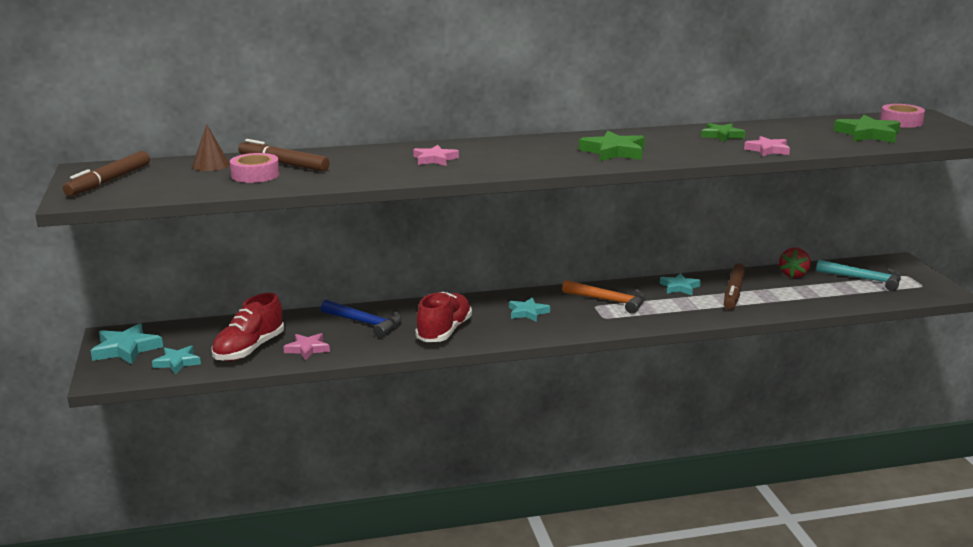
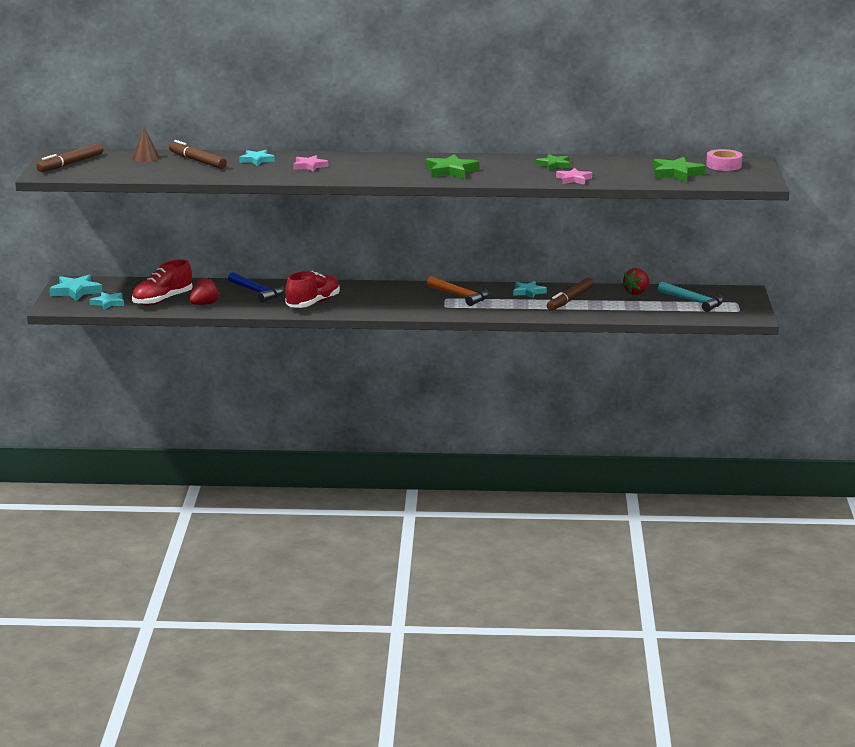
camera: 15 degrees right, 0 degrees up
(255, 175) = (172, 167): pink tape -> none
(307, 349) = (204, 304): pink star -> red strawberry
(527, 312) = (388, 297): turquoise star -> turquoise star (257, 160)

